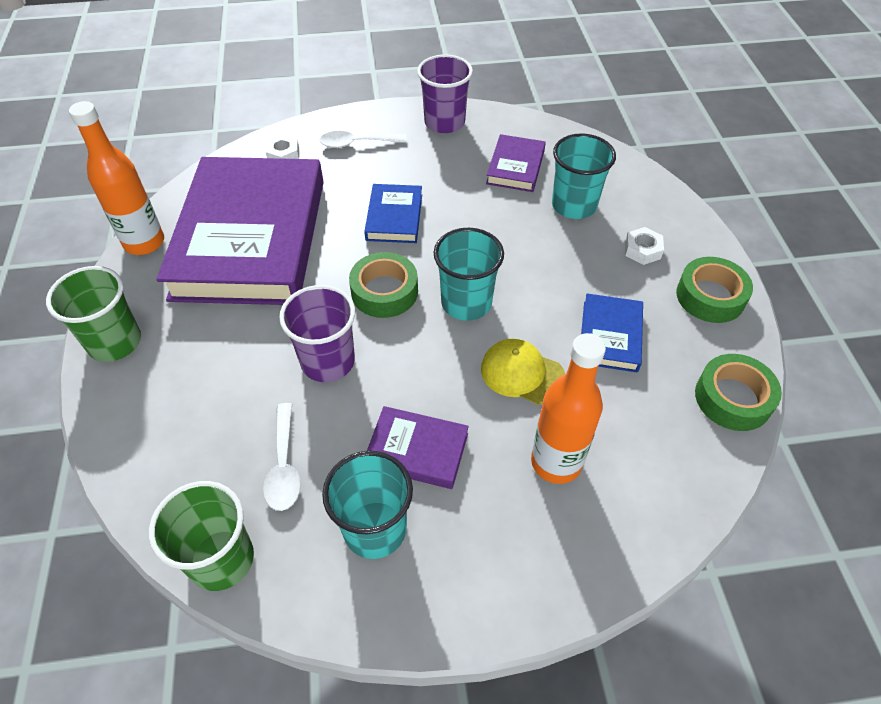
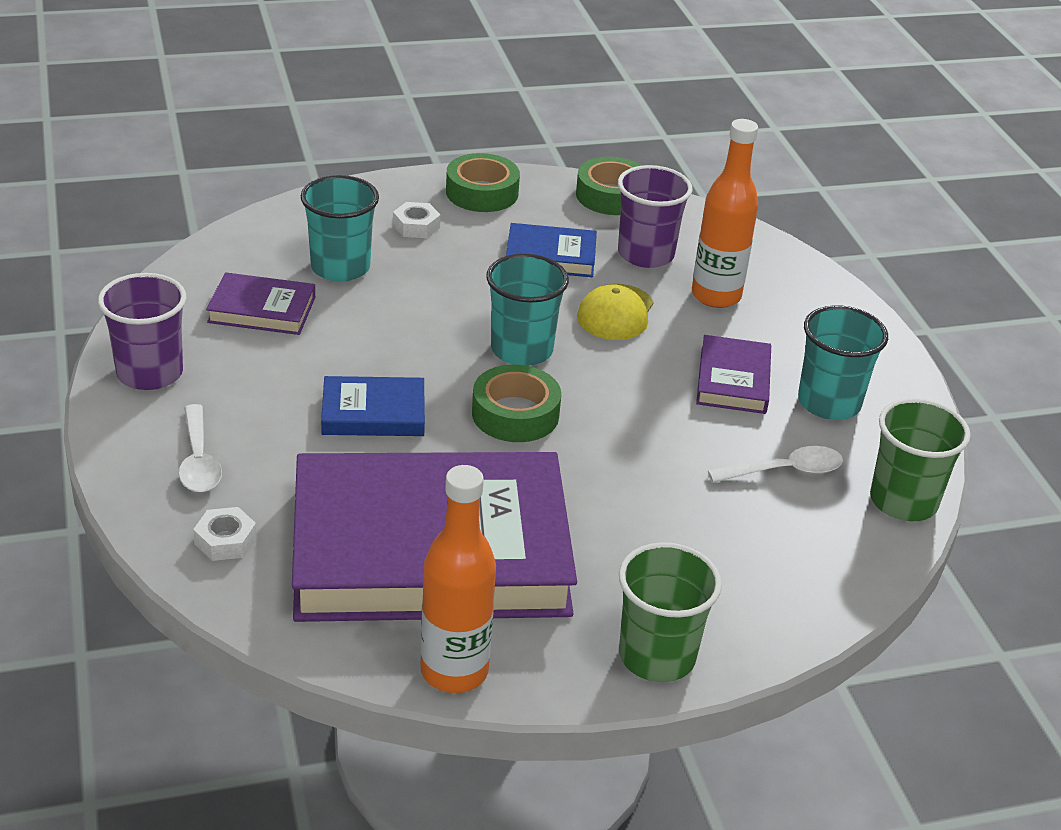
camera: 100 degrees left, 15 degrees down
(328, 362) = (637, 452): purple cup -> purple cup (645, 254)

